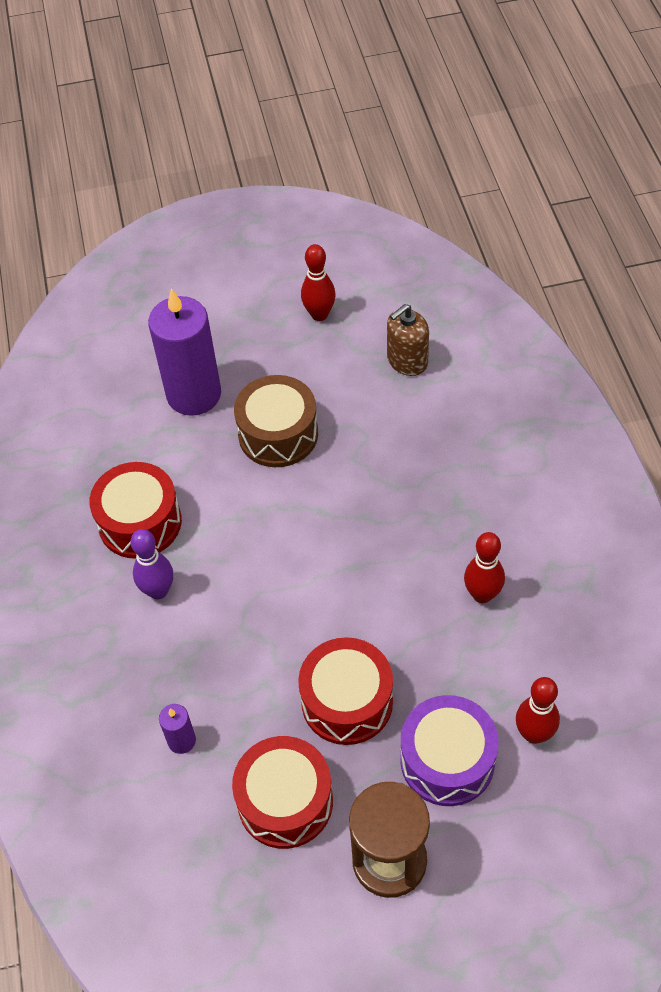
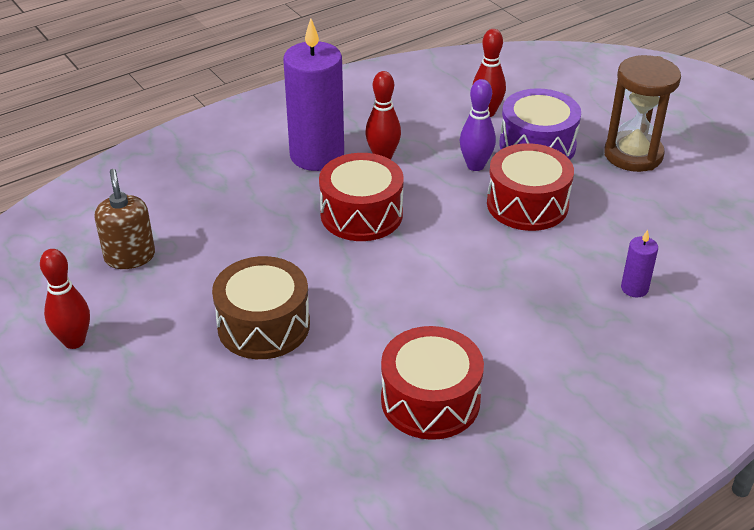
camera: 115 degrees left, 15 degrees down
(158, 591) = (501, 356): purple bowling pin -> purple bowling pin (475, 166)
(194, 394) = (232, 415): purple candle -> purple candle (317, 155)
(285, 801) = (634, 215): red drum -> red drum (361, 214)
(407, 361) = (130, 256): brown soap dispenser -> brown soap dispenser turned 135 degrees counterclockwise

